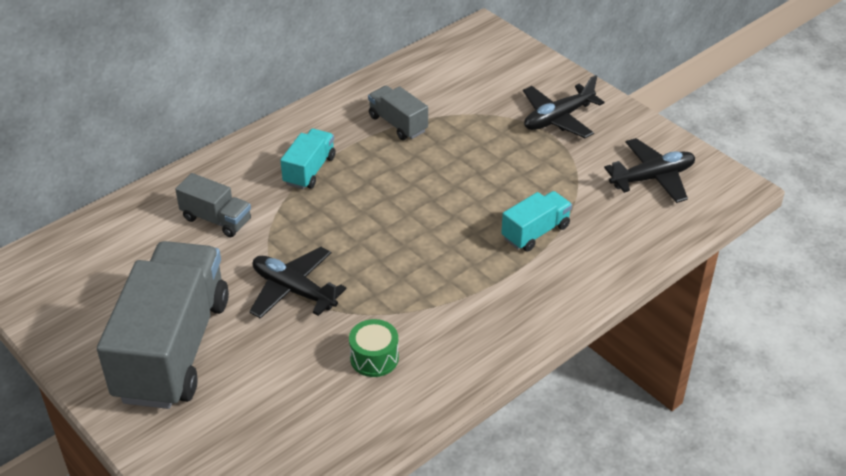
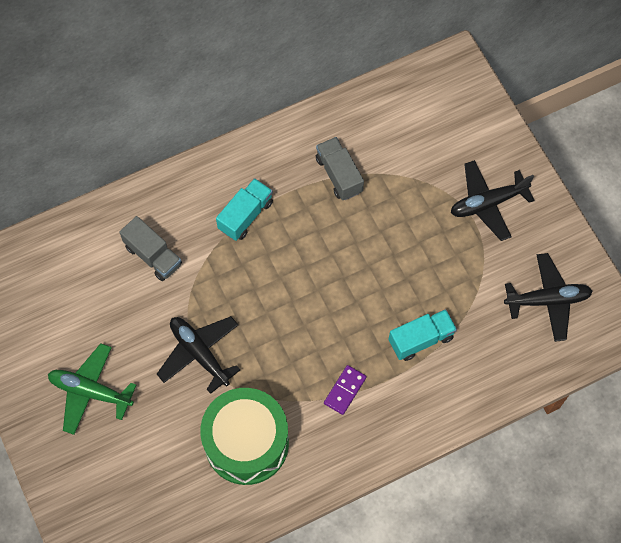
camera: 15 degrees right, 25 degrees up
(173, 349) = (90, 391): grey truck -> green plane
(374, 358) = (246, 443): green drum -> green drum, size x2.10
(470, 290) = (345, 390): none -> purple domino

